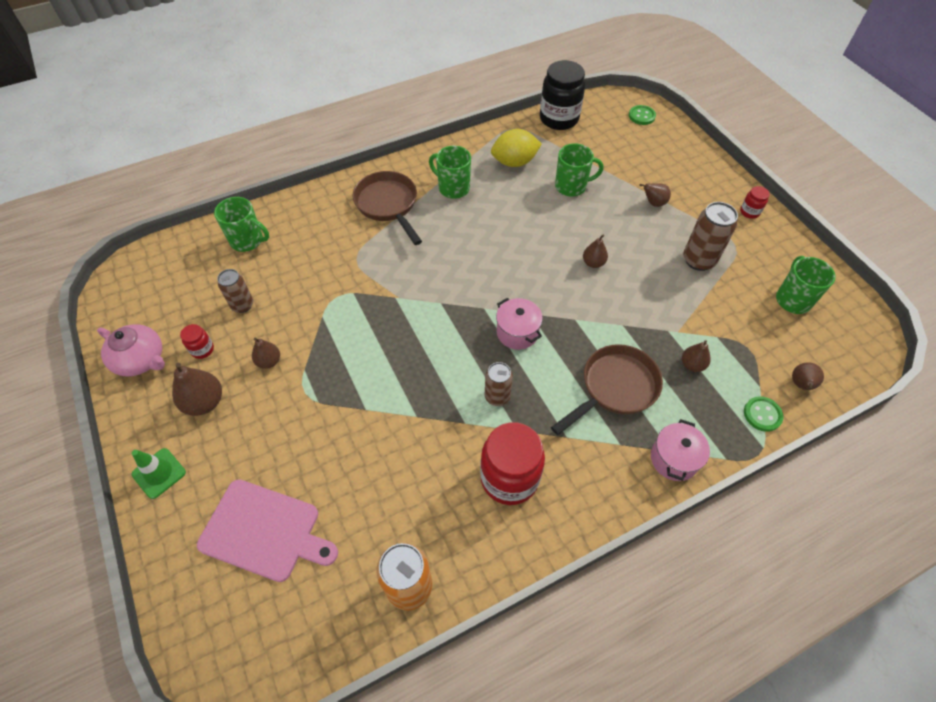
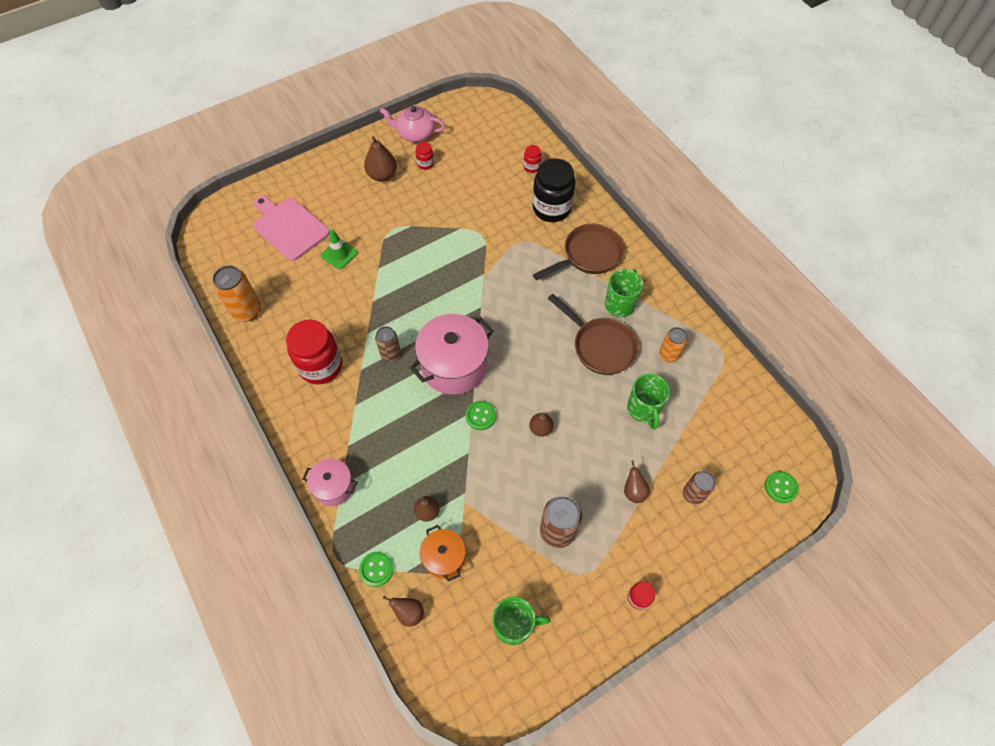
camera: 85 degrees right, 5 degrees up
(141, 360) = (415, 133): pink teapot -> pink teapot turned 75 degrees clockwise
(159, 473) = (330, 165): green traffic cone -> green traffic cone (339, 254)
(242, 305) = (467, 177): brown can -> brown can (693, 494)
(248, 240) = (532, 167): green mug -> red jar
(264, 531) = (289, 227): pink cutting board -> pink cutting board turned 120 degrees clockwise
(269, 361) = (417, 203): brown pear -> none
(514, 162) = (668, 355): yellow lemon -> orange can
(517, 332) = (454, 366): pink pot -> pink pot, size x1.80
(559, 119) = (750, 396): black jar -> black jar (551, 208)
(579, 312) = (480, 416): none -> green button
(615, 388) = (401, 443): brown pan -> brown pan (600, 346)
(739, 352) = (444, 557): none -> orange pot

